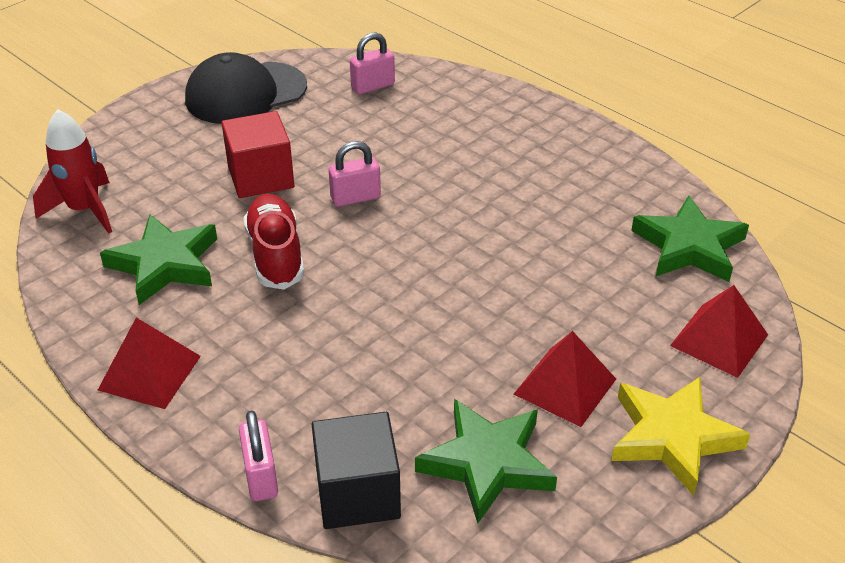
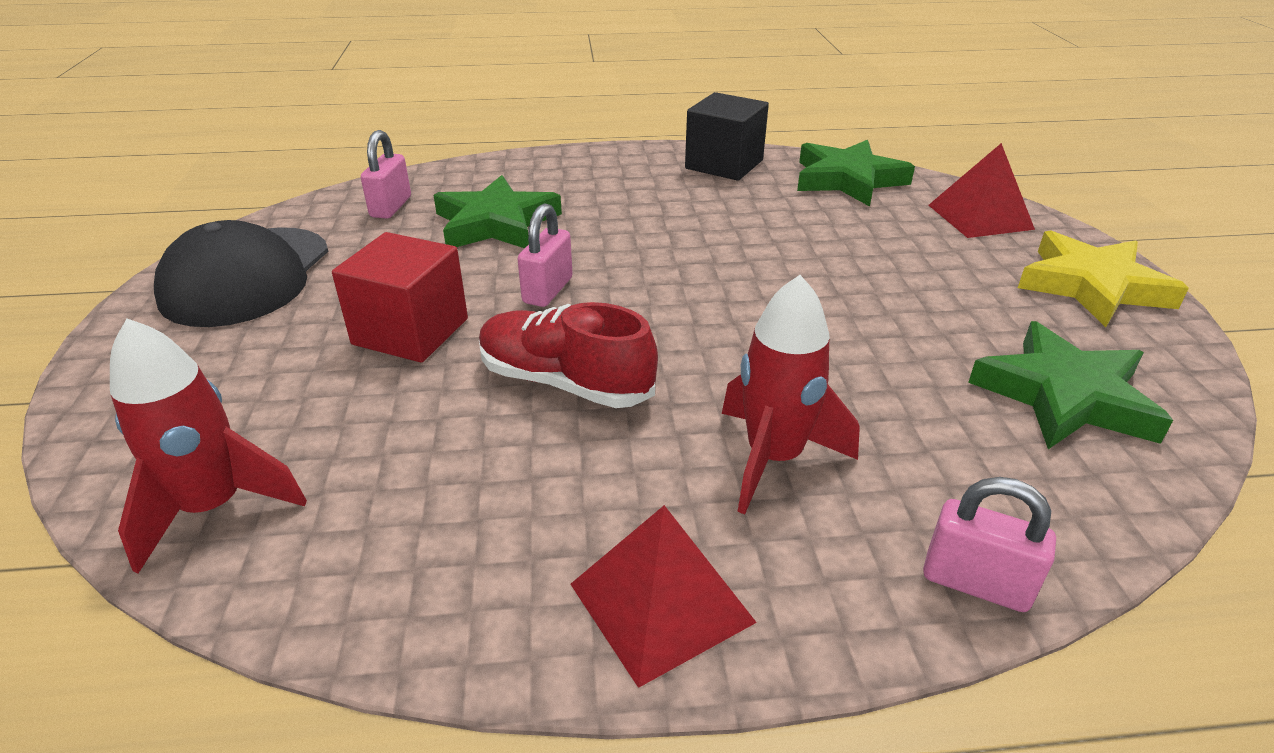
camera: 50 degrees left, 5 degrees down
(165, 264) = (451, 480): green star -> green star (496, 223)
(290, 362) = (773, 458): none -> red rocket
(357, 493) = (1060, 509): black cube -> black cube (724, 164)
(565, 386) = (979, 305): red pyramid -> none

